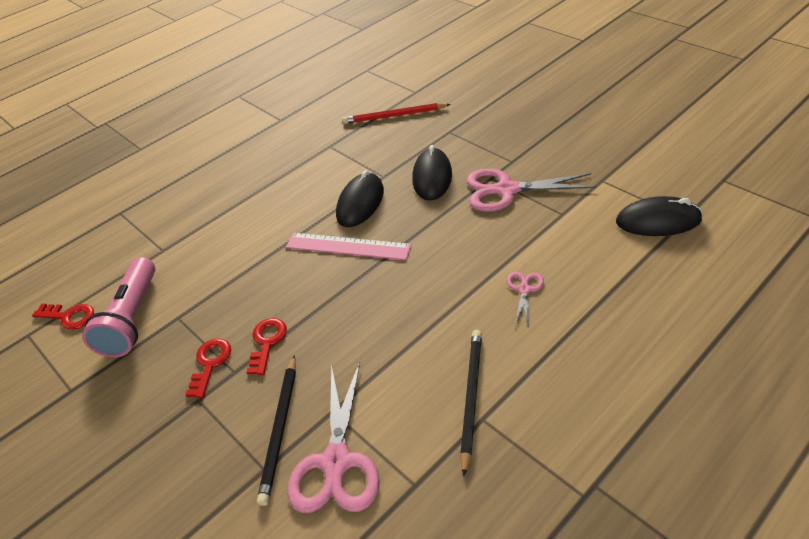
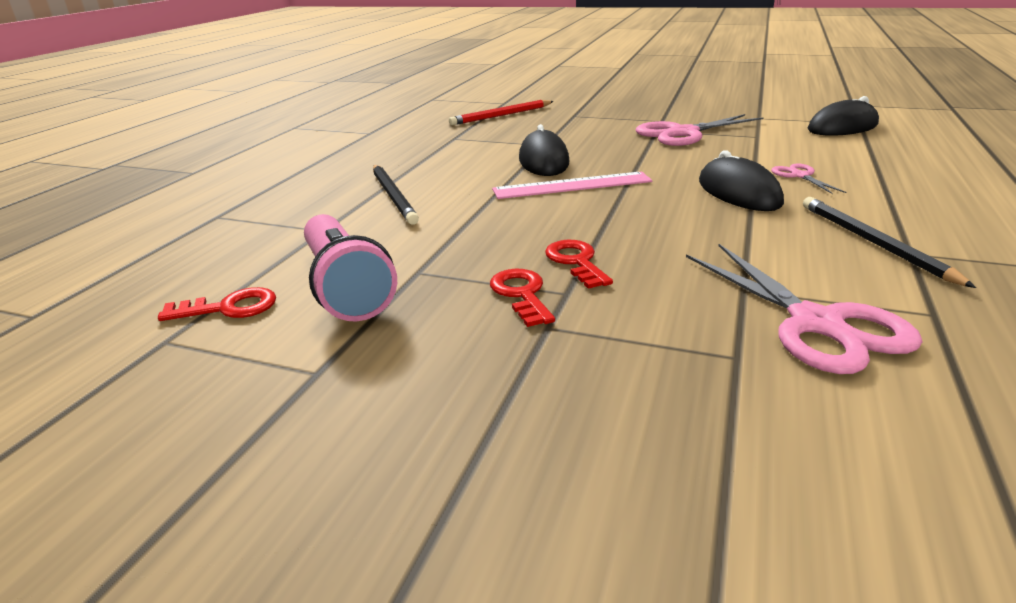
camera: 30 degrees left, 15 degrees down
(280, 430) = (703, 319): black pencil -> black pencil (393, 196)
(432, 177) = (597, 138): black mouse -> black mouse (738, 192)

